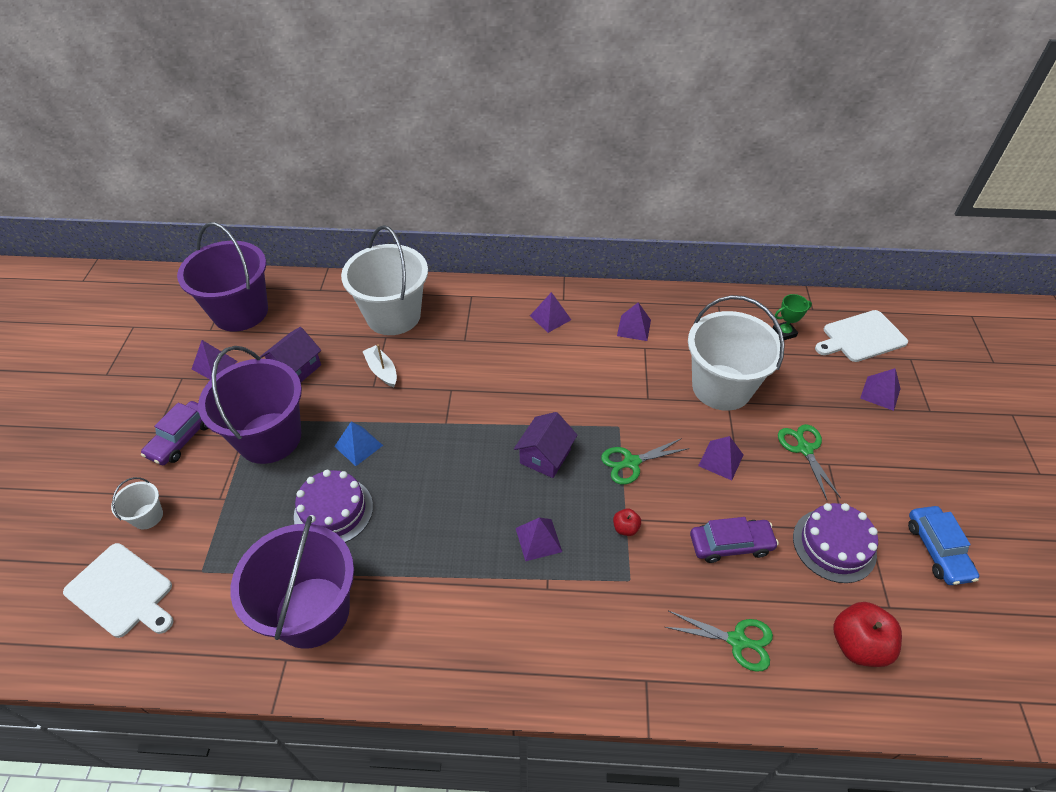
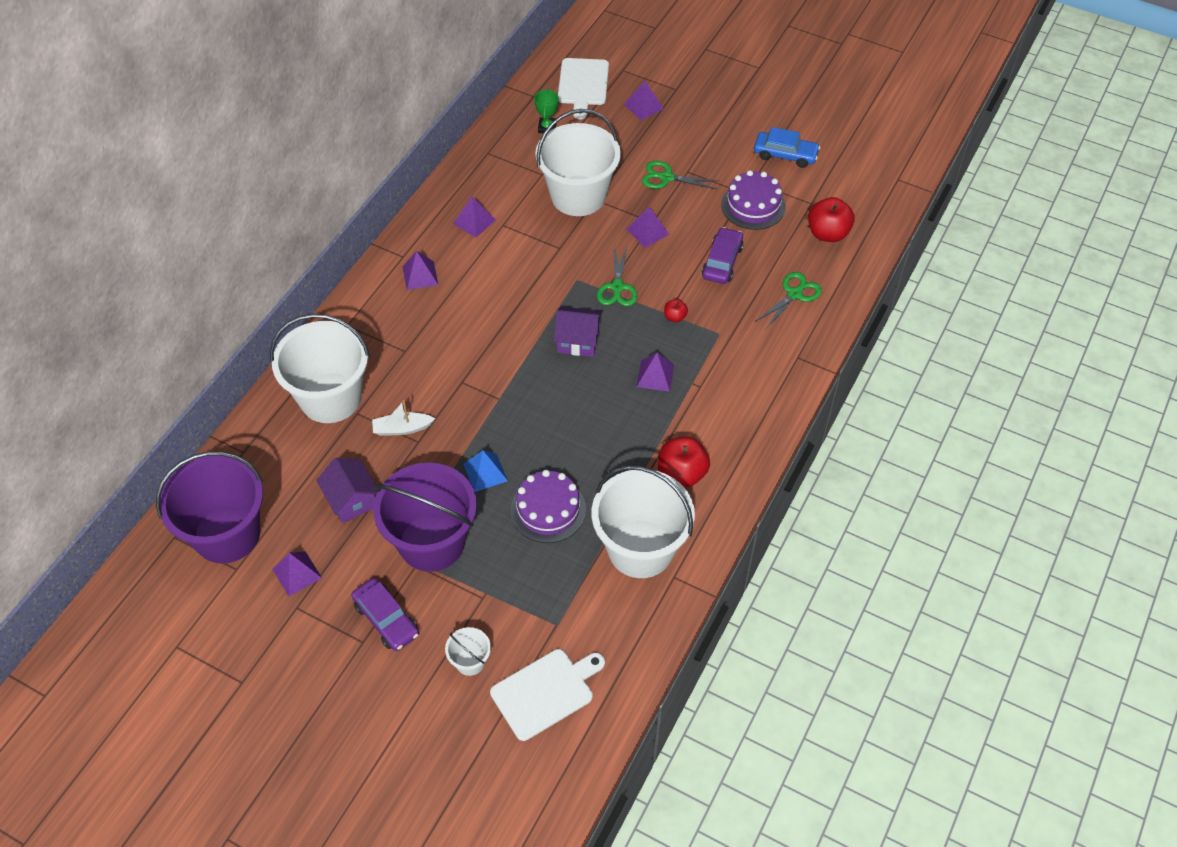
camera: 65 degrees left, 5 degrees up
(312, 612) = (640, 548): purple bucket -> white bucket
(422, 615) = (682, 473): none -> red apple
(545, 456) = (578, 341): purple house -> purple house turned 45 degrees counterclockwise

